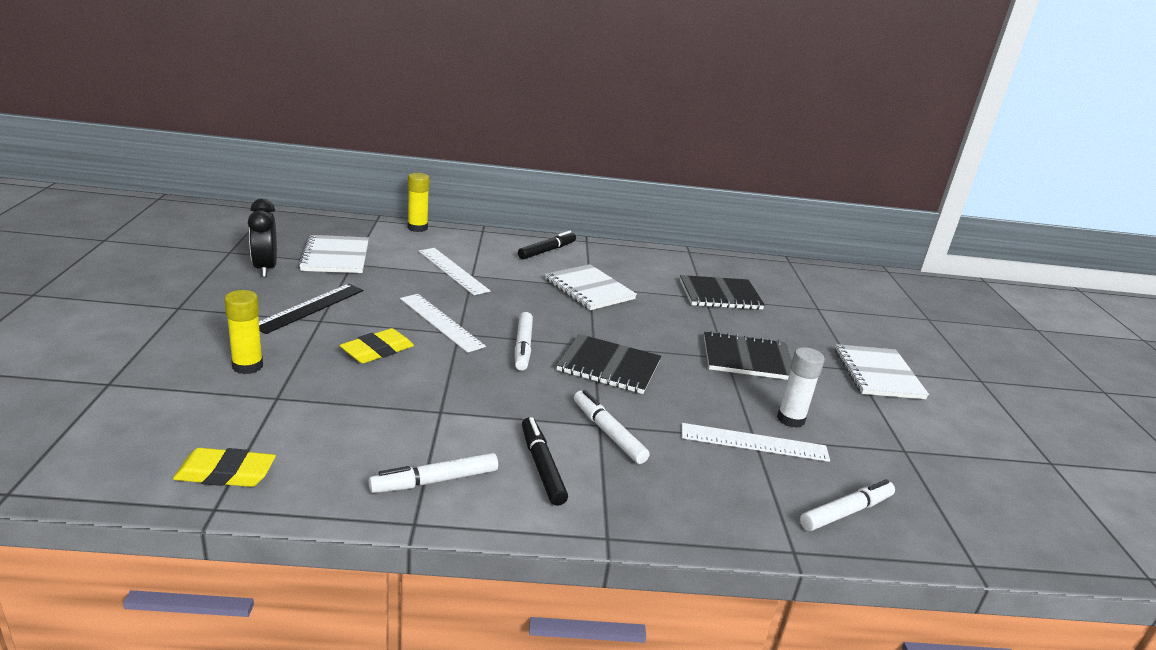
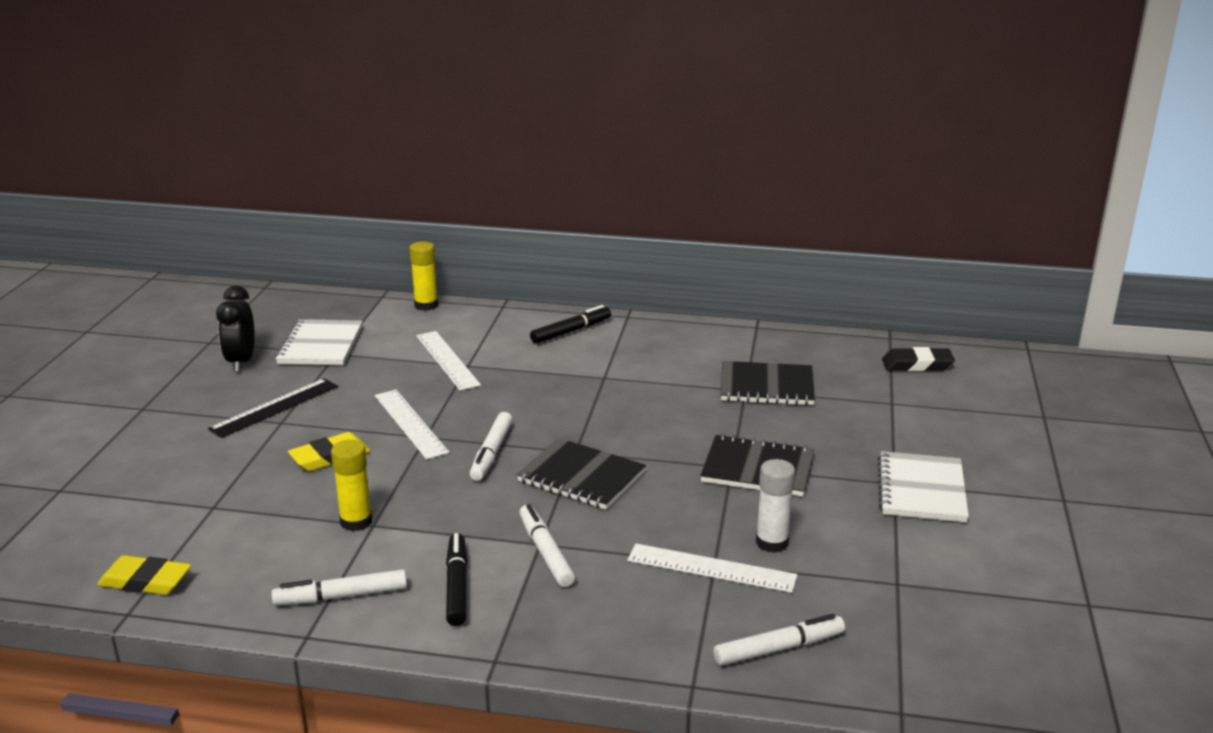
camera: 15 degrees right, 0 degrees up
(247, 366) = (194, 473): yellow glue stick -> yellow glue stick (356, 521)
(589, 289) = (601, 381): white notebook -> none
(819, 281) = (917, 364): none -> black eraser

